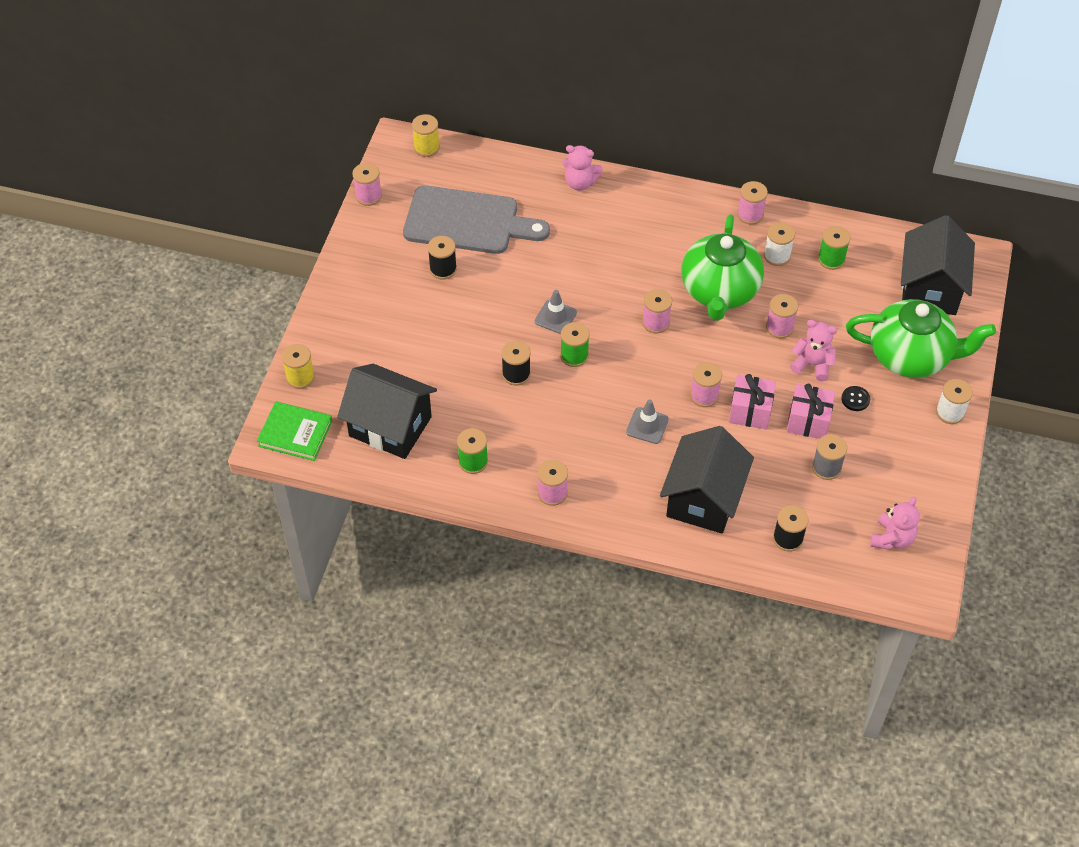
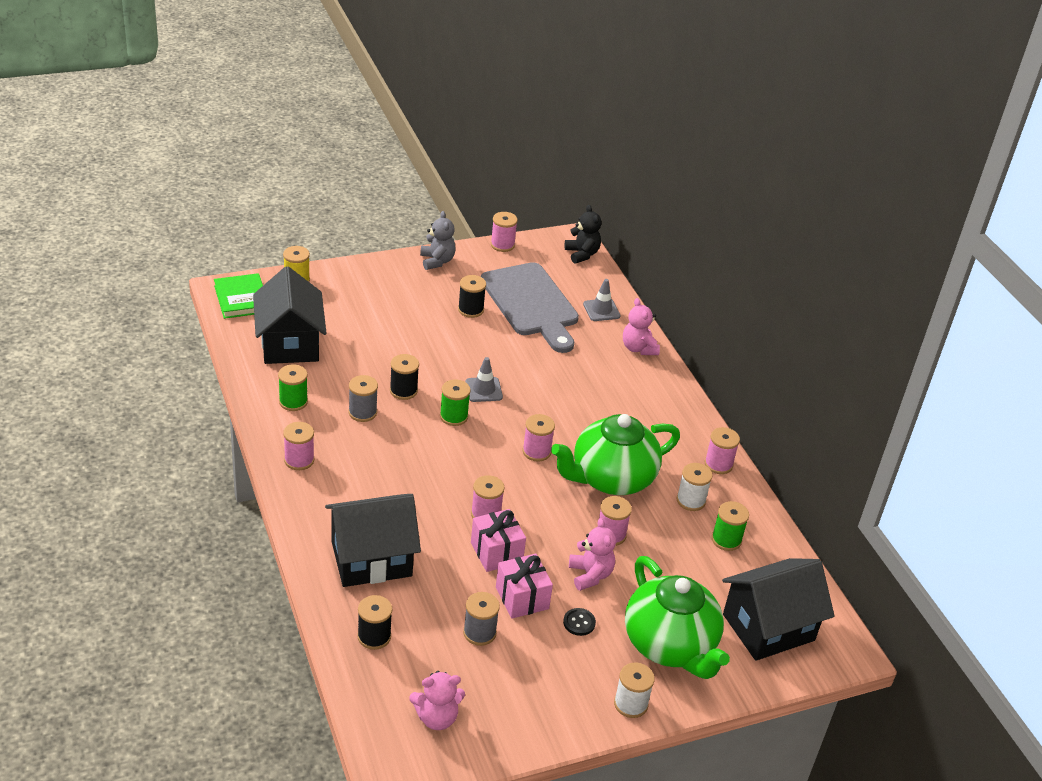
camera: 50 degrees right, 15 degrees down
(354, 256) = (437, 261): none -> grey teddy bear
(426, 147) = (582, 254): yellow spool -> black teddy bear
(523, 417) = (362, 412): none -> grey spool
(647, 426) = (420, 490): grey traffic cone -> grey traffic cone (601, 310)

